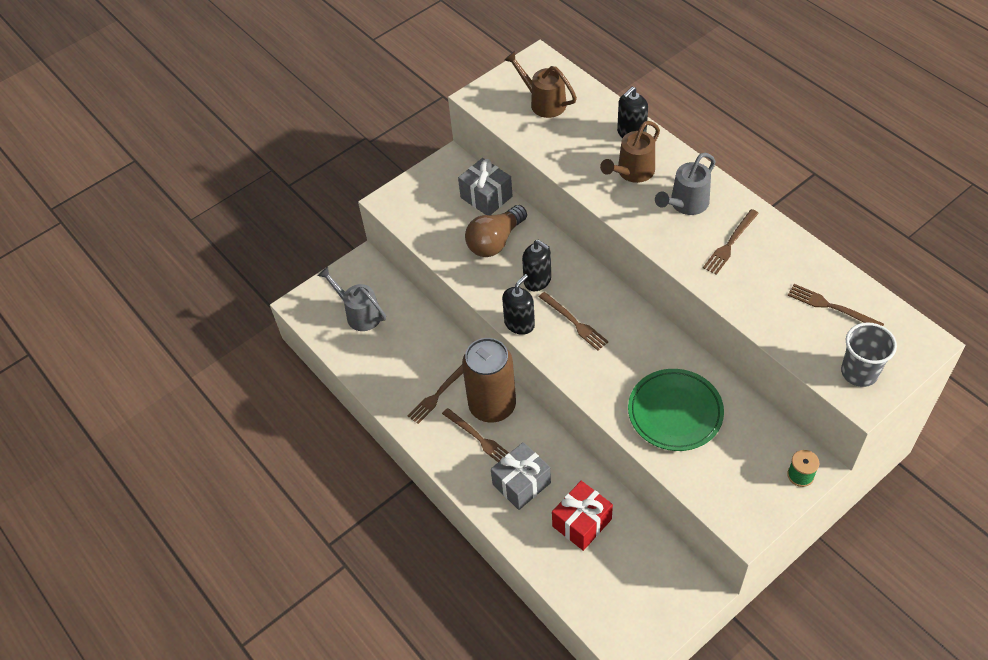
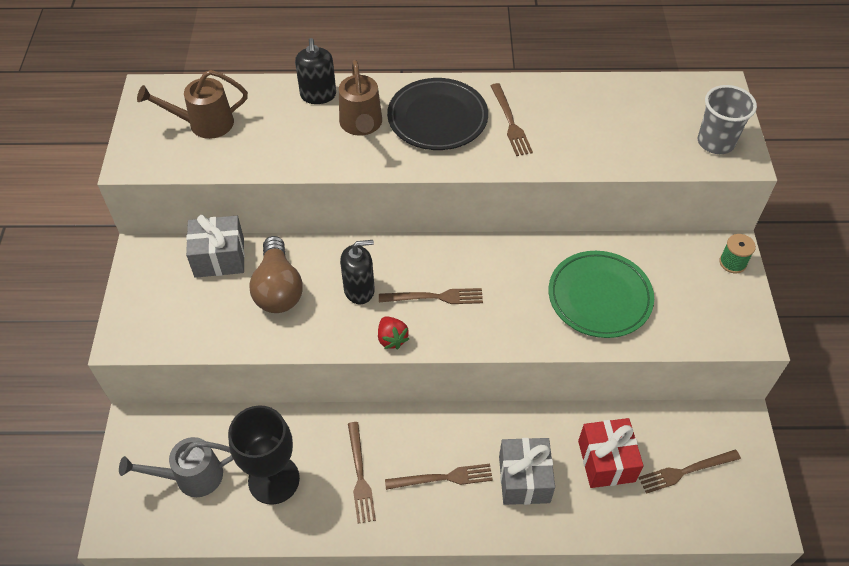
camera: 55 degrees left, 0 degrees up
(395, 353) = (274, 480): none -> black goblet
(492, 406) = (418, 440): brown can -> none
(519, 323) = (392, 339): black soap dispenser -> red strawberry
(685, 204) = (437, 118): grey watering can -> black plate
(831, 307) = (637, 112): brown fork -> brown fork (686, 471)

